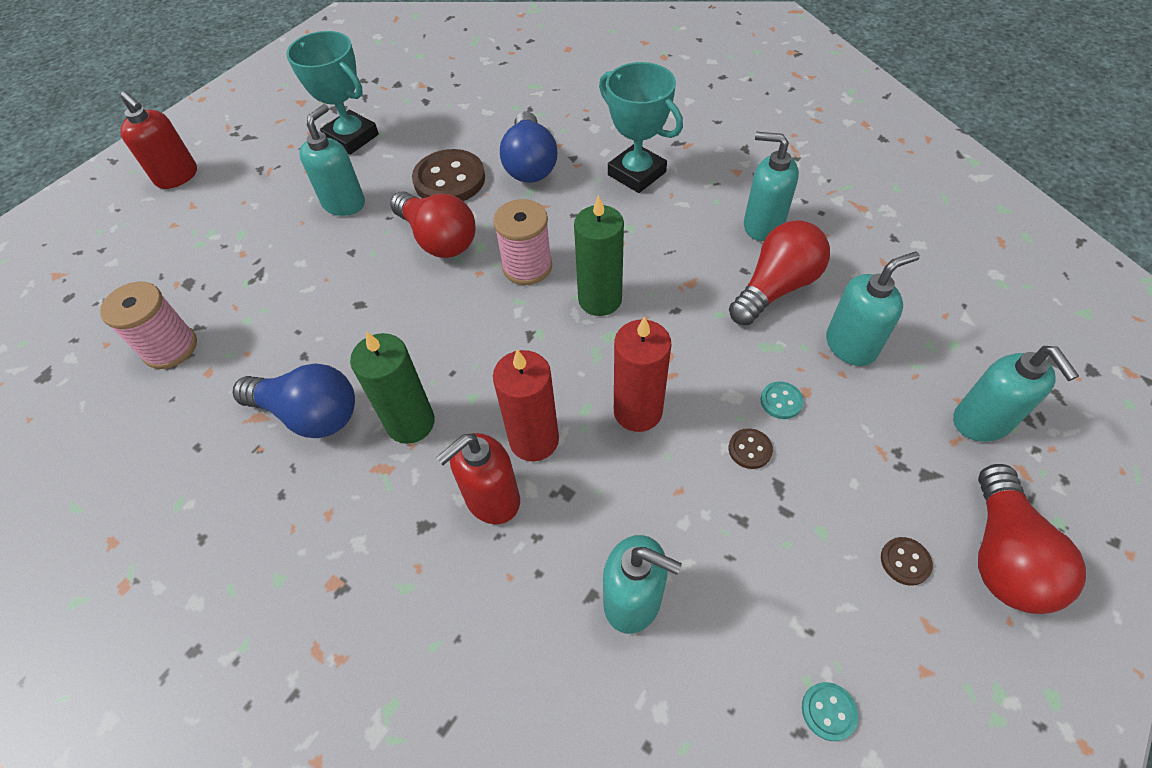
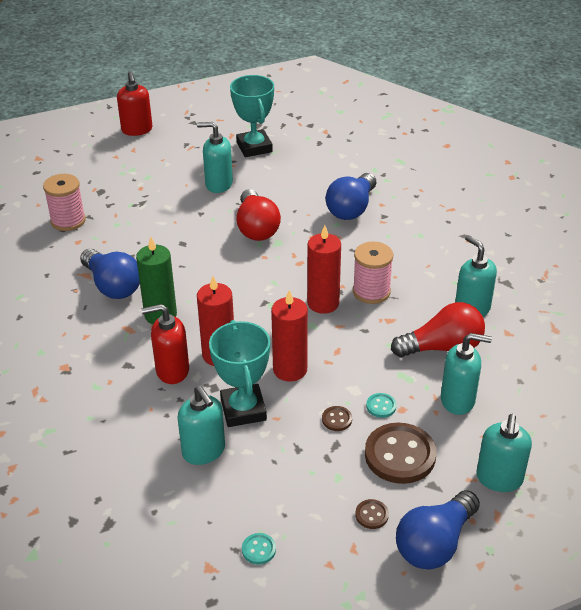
camera: 30 degrees right, 15 degrees down
(344, 203) = (218, 184): turquoise soap dispenser -> turquoise soap dispenser turned 135 degrees counterclockwise
(449, 180) = (292, 197): brown button -> brown button (400, 455)
(527, 266) = (296, 266): pink spool -> pink spool (371, 292)
(600, 299) = (323, 303): green candle -> red candle
(636, 173) = (417, 243): turquoise trophy -> turquoise trophy (243, 409)
(1003, 555) = (435, 543): red light bulb -> blue light bulb

